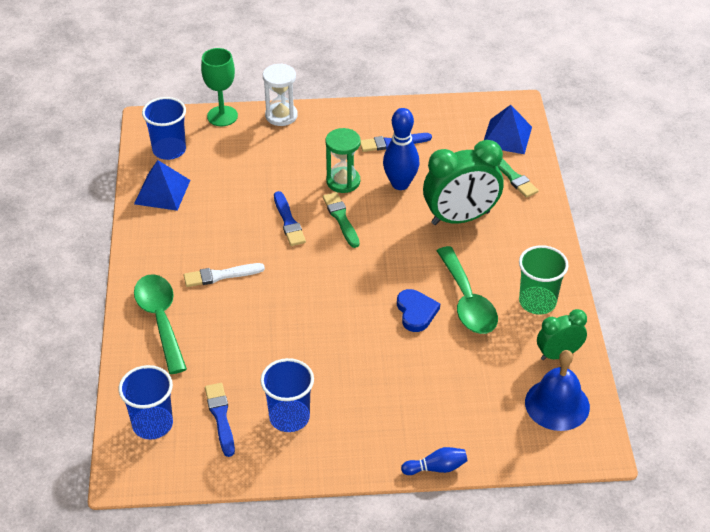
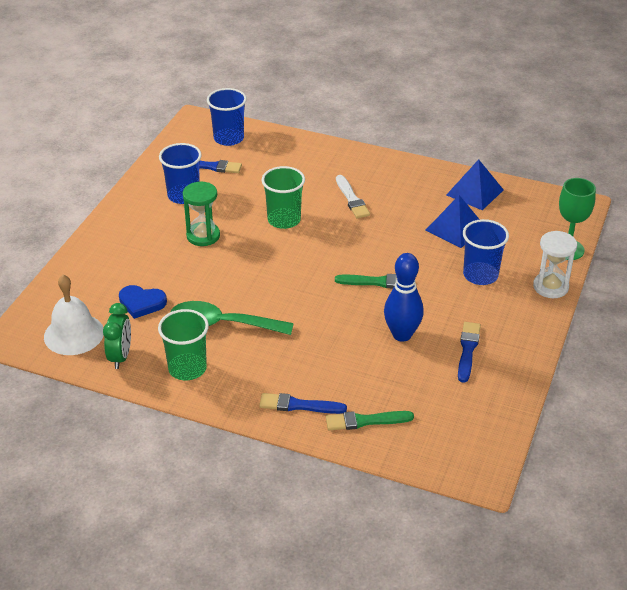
camera: 115 degrees right, 5 degrees down
(161, 320) = (324, 161): green spoon -> none
(169, 150) = (531, 208): blue cup -> blue cup (480, 275)
(220, 275) = (352, 199): white brush -> white brush turned 150 degrees clockwise
(285, 315) = (284, 220): none -> green cup
(288, 221) = (393, 250): blue brush -> blue brush (299, 405)
(343, 181) = (427, 298): green hourglass -> green hourglass (203, 236)
(416, 312) = (233, 290): blue heart -> blue heart (141, 303)
(436, 468) = (78, 249): blue bowling pin -> none
(460, 218) = (328, 359): green clock -> none
(506, 136) = (432, 443): blue pyramid -> blue pyramid (455, 228)
(557, 404) = (74, 334): blue bell -> white bell

